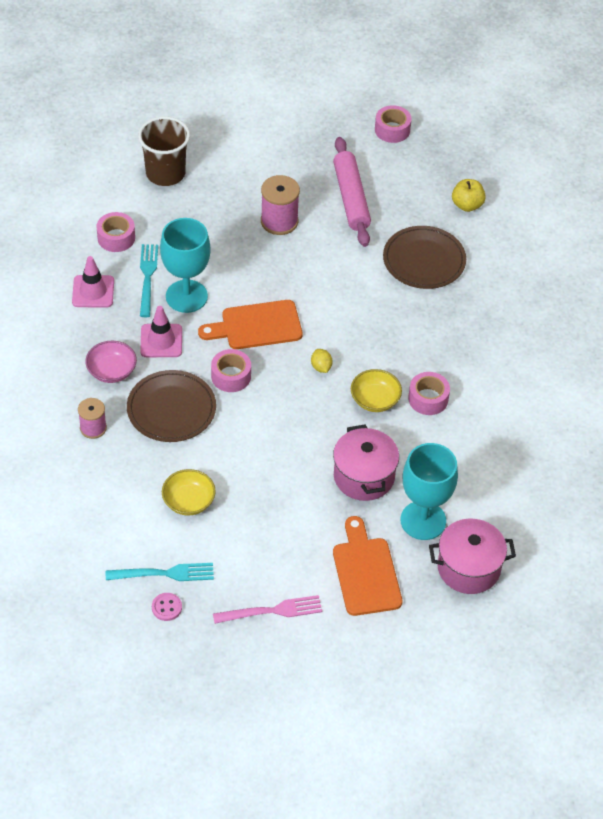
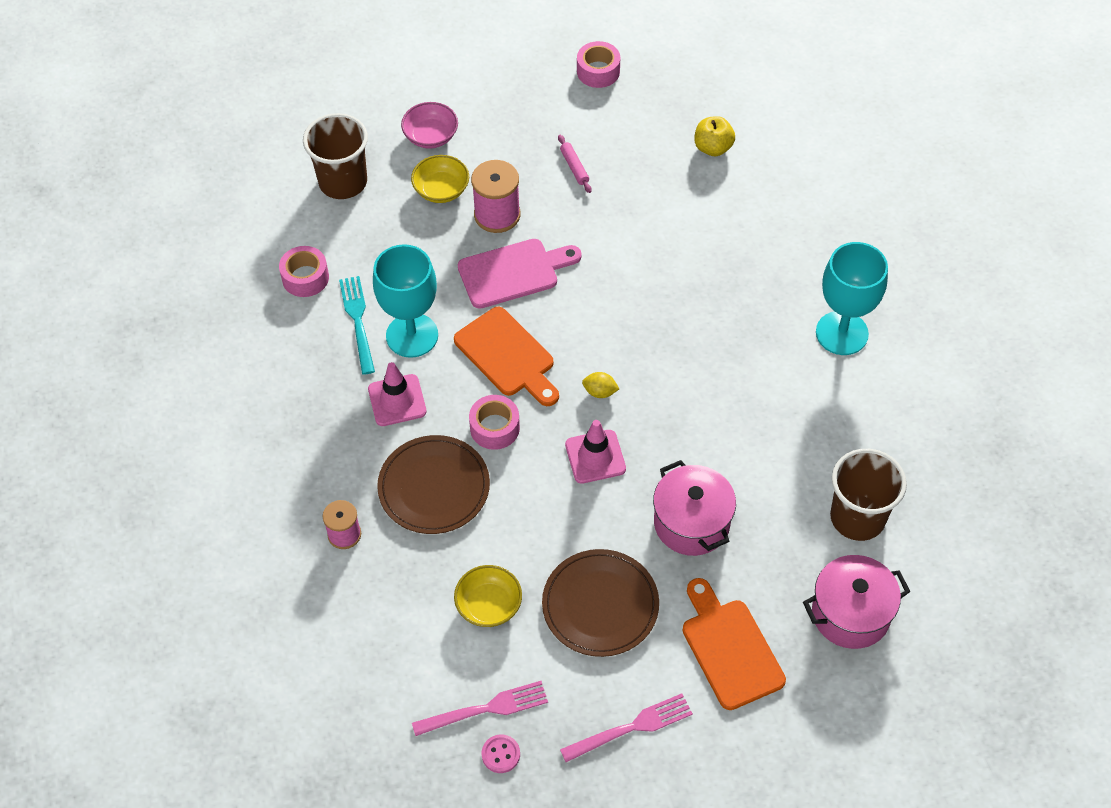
camera: 10 degrees left, 5 degrees up
(93, 291) = (296, 354): pink traffic cone -> pink traffic cone (595, 457)
(111, 371) = (347, 454): pink bowl -> pink bowl (431, 136)
(165, 573) = (486, 709): turquoise fork -> pink fork
(256, 326) = (507, 355): orange cutting board -> orange cutting board turned 105 degrees counterclockwise
(279, 266) = (513, 272): none -> pink cutting board
(321, 367) = (600, 392): yellow lemon -> yellow lemon turned 45 degrees counterclockwise
(351, 198) = (574, 167): pink rolling pin -> pink rolling pin, size x0.44
(375, 400) = (676, 420): yellow bowl -> yellow bowl (441, 190)
(423, 520) = (778, 564): turquoise goblet -> turquoise goblet (842, 333)
(424, 260) = (682, 228): brown plate -> brown plate (600, 605)
(428, 399) = (739, 404): pink tape -> none
(496, 500) = (857, 517): none -> brown cup

